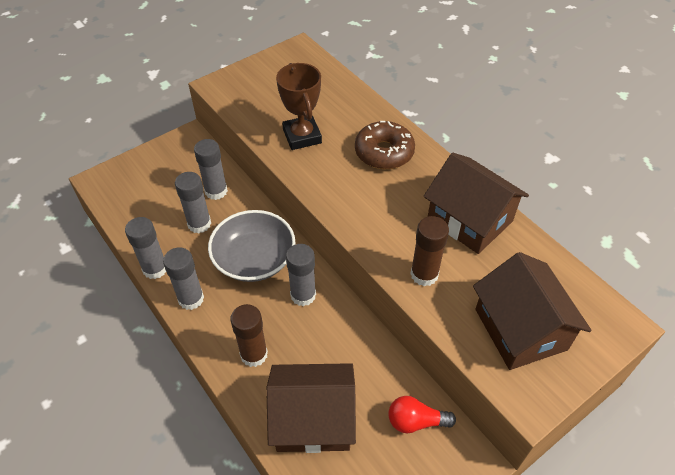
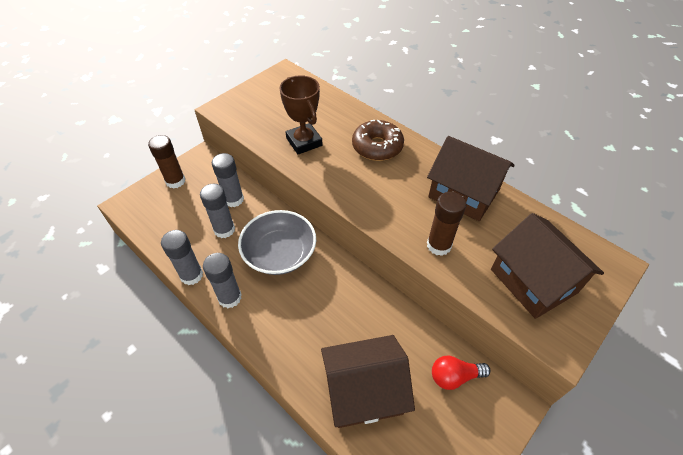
camera: 10 degrees left, 0 degrees up
(254, 354) = (297, 339): brown glue stick -> brown glue stick (175, 181)
(303, 295) = (329, 279): grey glue stick -> none

